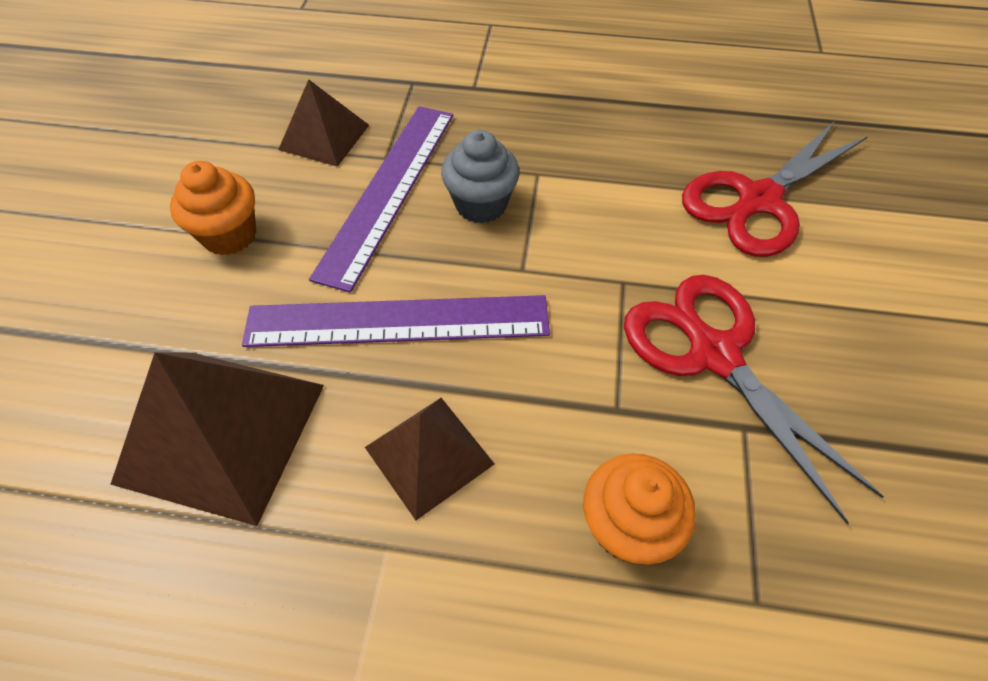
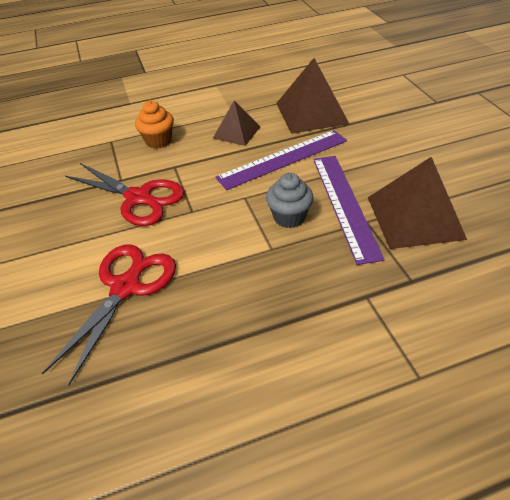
camera: 155 degrees right, 10 degrees down
(229, 235) = (392, 158): orange cupcake -> none
(324, 137) = (414, 217): brown pyramid -> brown pyramid, size x1.67

